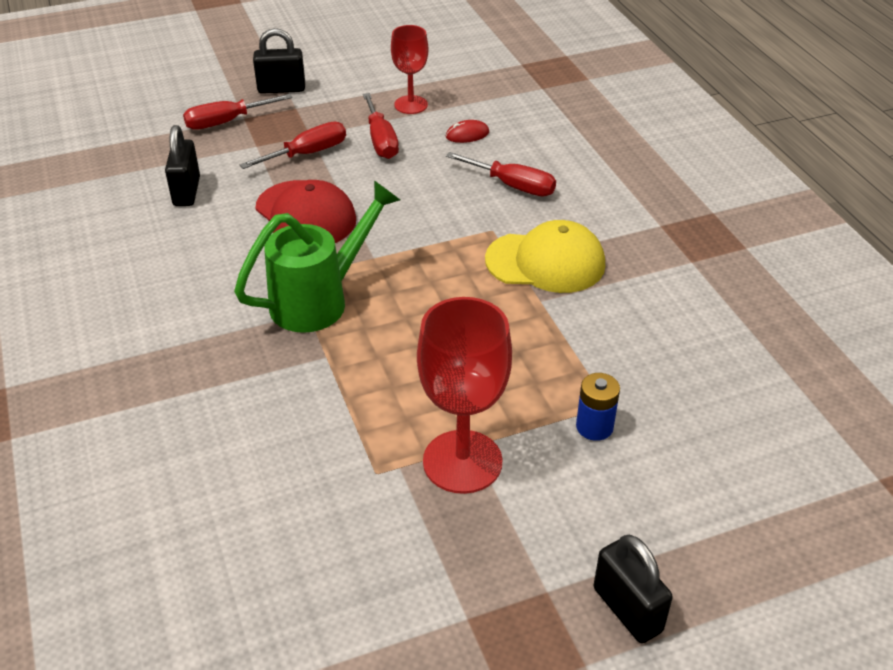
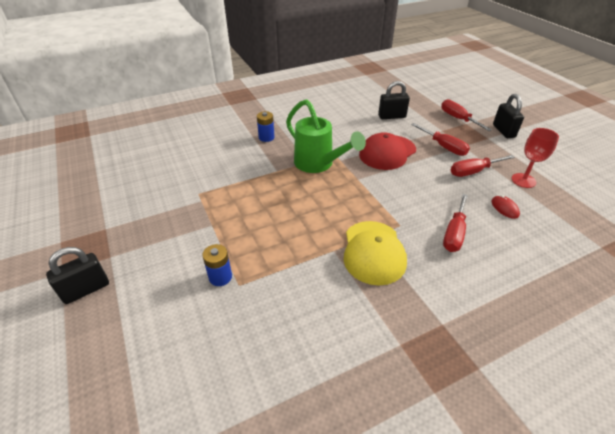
camera: 85 degrees right, 0 degrees up
(199, 370) = (266, 137): none -> blue battery
(462, 461) = (201, 222): red goblet -> none

